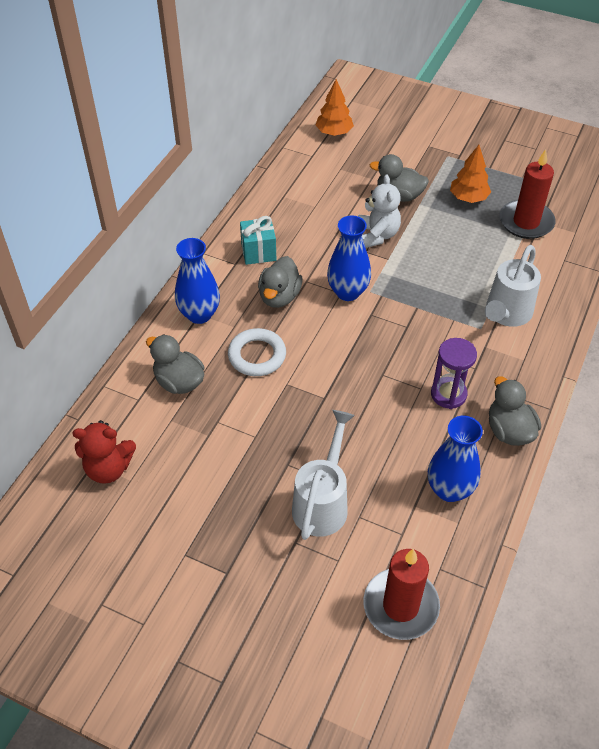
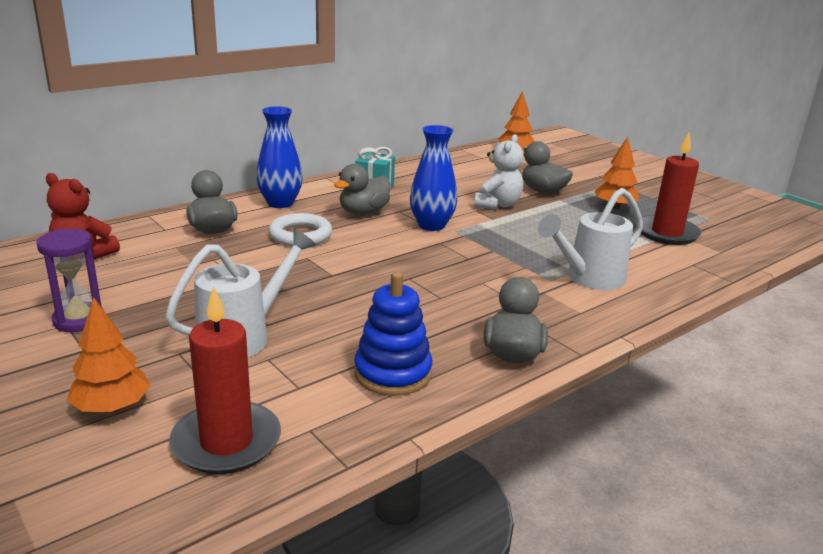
camera: 25 degrees right, 25 degrees down
(303, 616) = (112, 407): none -> orange tree
(448, 394) = (467, 309): purple hourglass -> purple hourglass (78, 320)
(449, 489) = (392, 373): blue vase -> blue stacking toy

